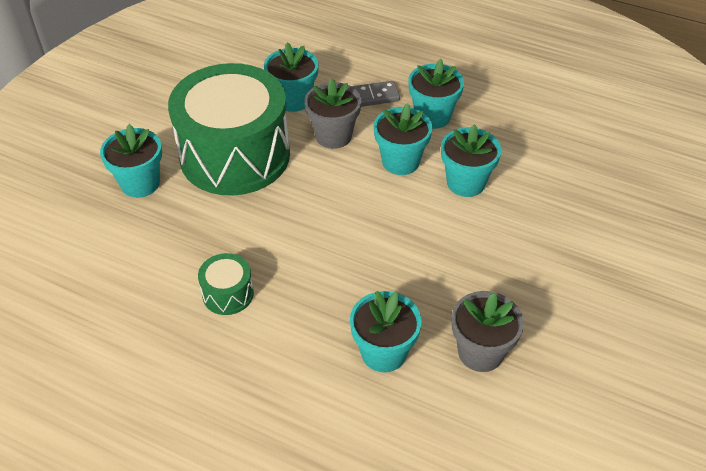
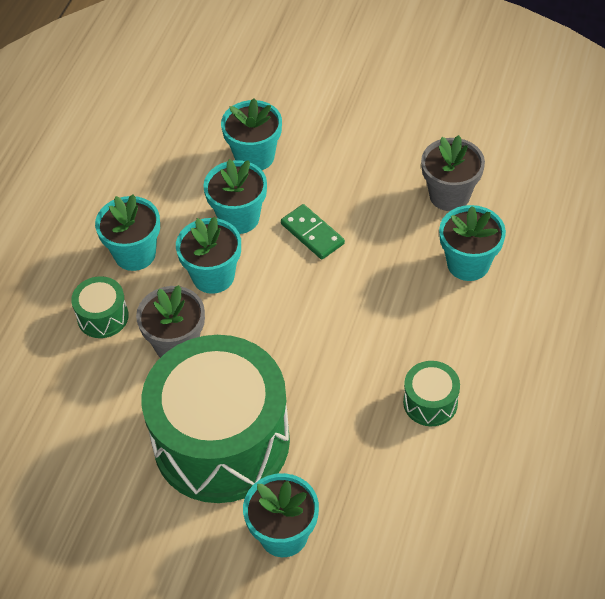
camera: 95 degrees left, 5 degrees up
(293, 100) = (113, 397): turquoise flower pot -> turquoise flower pot (254, 156)
(371, 97) = (103, 317): grey domino -> green drum
(440, 232) = (312, 234): none -> green domino

